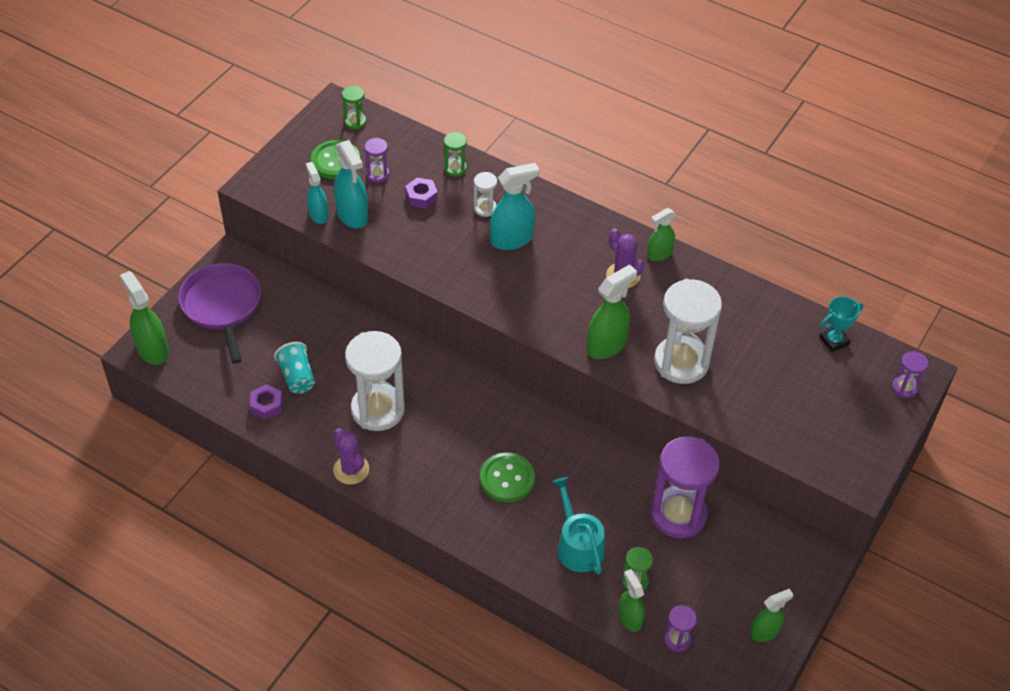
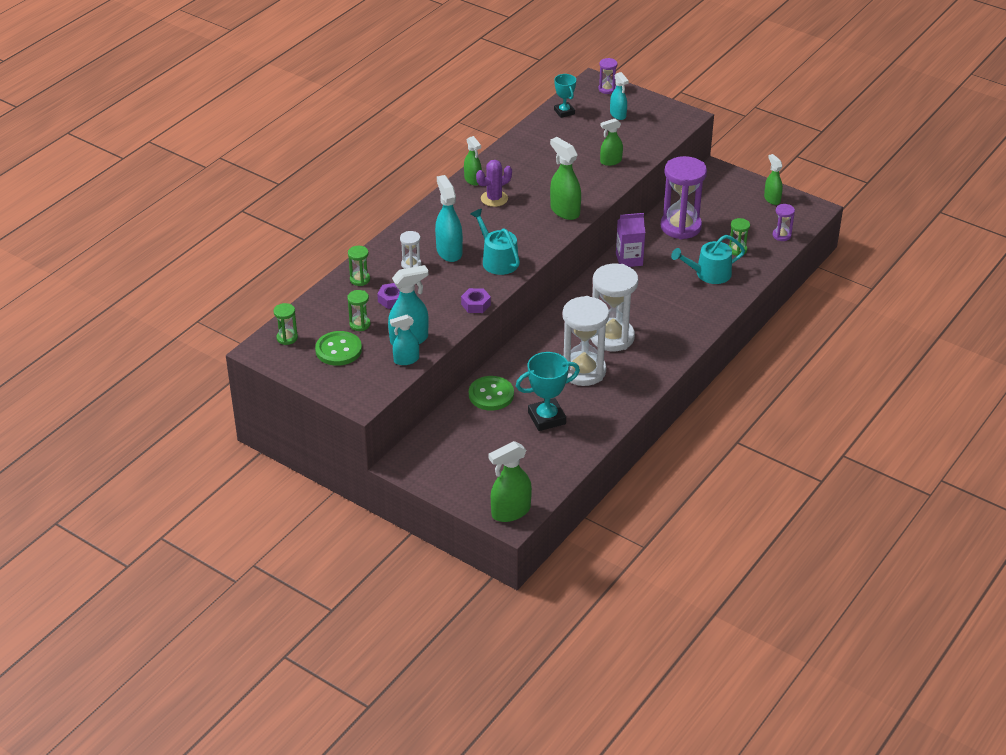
camera: 85 degrees left, 10 degrees down
(222, 306) = (460, 468): purple pan -> none
(266, 405) = (577, 436): purple nut -> purple nut (476, 304)
(297, 377) = (546, 418): turquoise cup -> turquoise trophy
(351, 469) = (643, 386): purple cactus -> none
(378, 174) = (360, 324): purple hourglass -> green hourglass
(499, 283) = (497, 260): none -> turquoise watering can
(507, 479) = (651, 305): green button -> green button (491, 395)
(598, 455) = (629, 259): none -> purple carton
(630, 618) = (767, 254): green spray bottle -> green spray bottle (610, 161)
(681, 362) = (582, 178): white hourglass -> white hourglass (612, 337)
(842, 401) = (618, 115): none -> turquoise spray bottle

